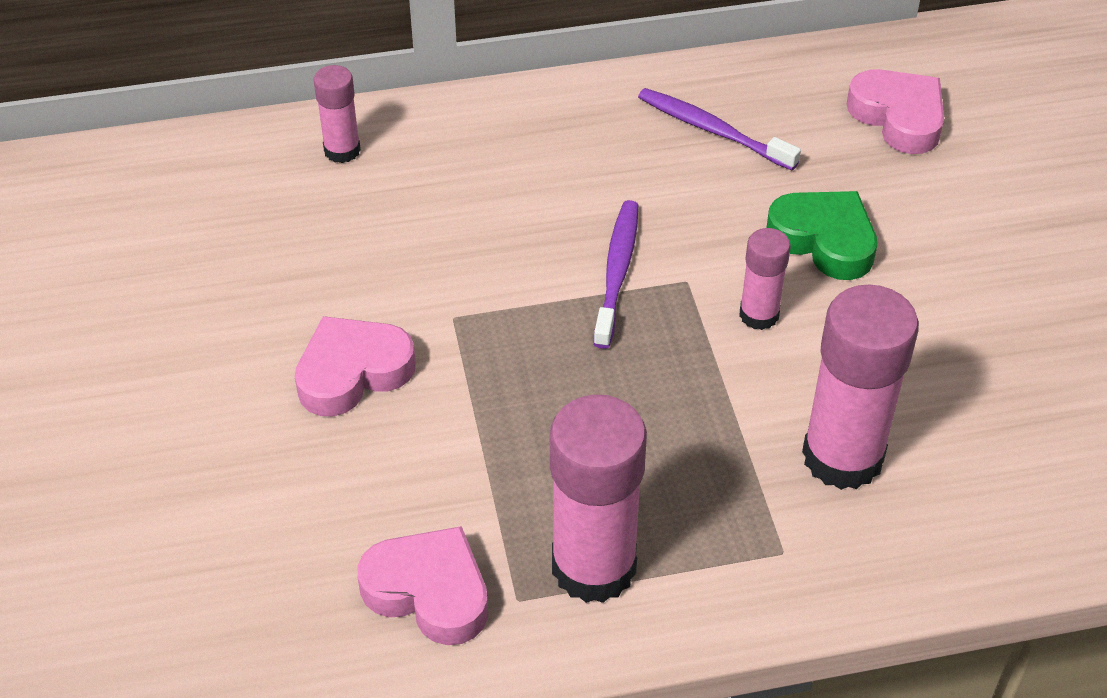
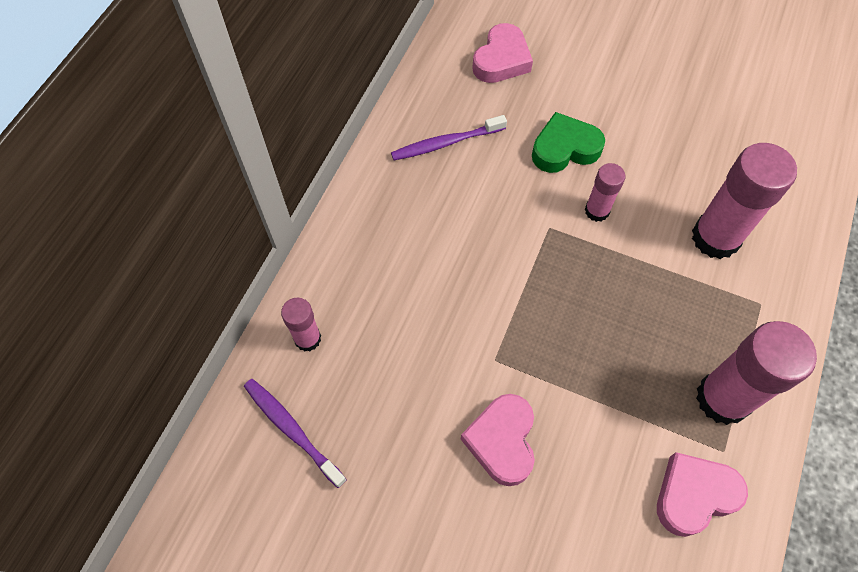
camera: 55 degrees left, 15 degrees up
(617, 272) = (519, 256): purple toothbrush -> purple toothbrush (292, 430)
(898, 117) = (501, 60): pink heart -> pink heart turned 120 degrees clockwise

